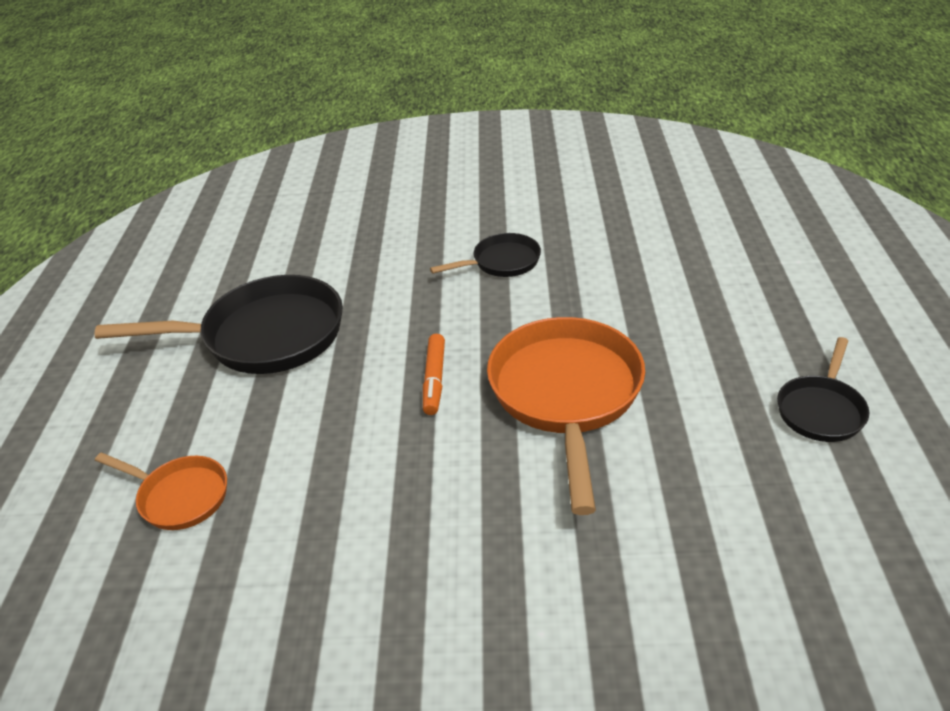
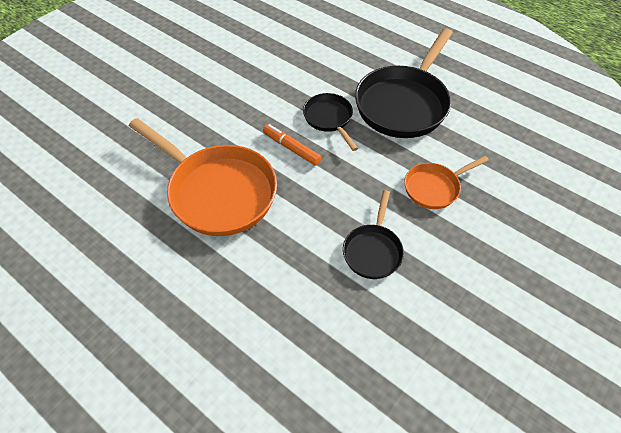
camera: 125 degrees right, 15 degrees up
(180, 496) = (311, 41): orange pan -> orange pan (434, 188)
(821, 410) = (66, 295): black pan -> black pan (329, 119)

